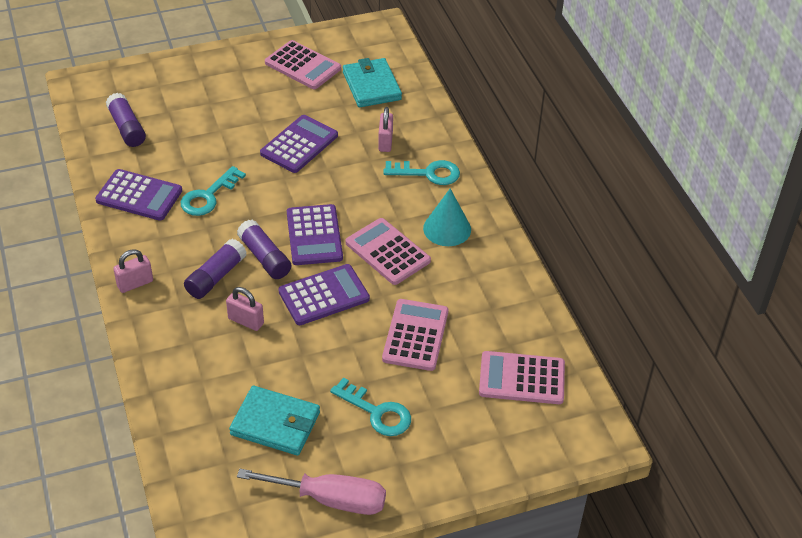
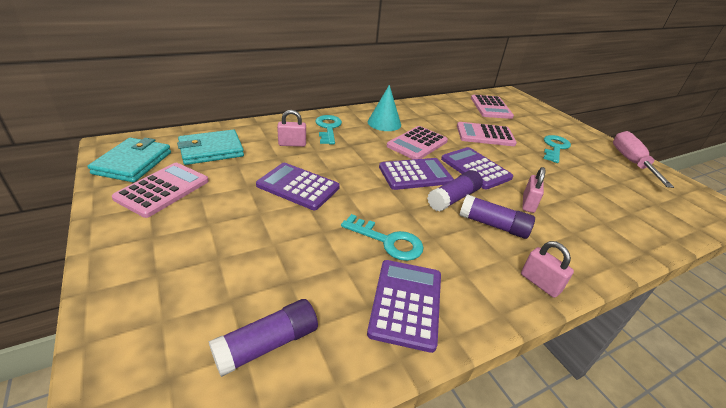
camera: 100 degrees left, 10 degrees down
(275, 423) = (603, 184): turquoise wallet -> turquoise wallet (133, 163)

